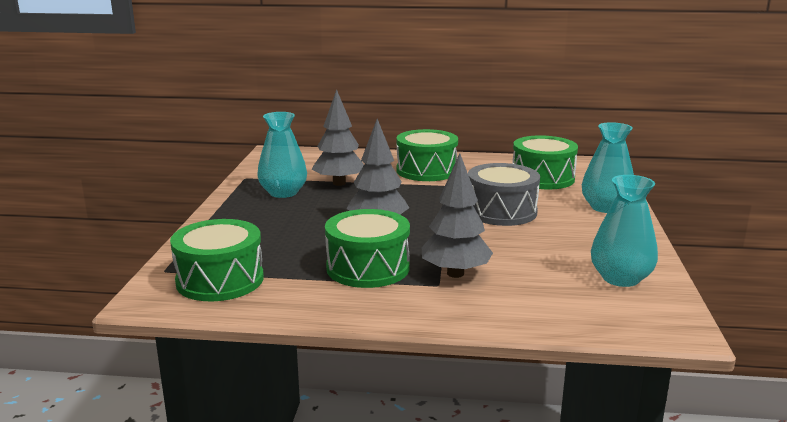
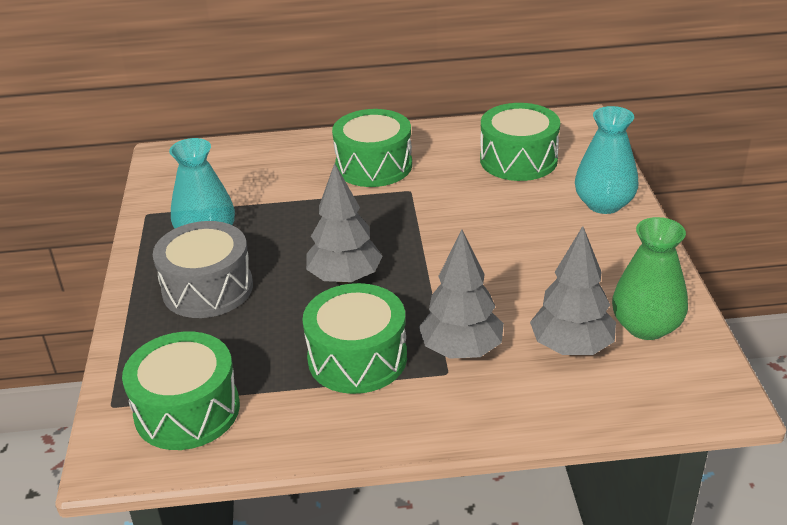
camera: 10 degrees left, 15 degrees up
(339, 183) = (272, 207): grey tree -> grey tree (571, 347)
(501, 211) = (485, 230): grey drum -> grey drum (207, 288)
(620, 278) = (646, 326): turquoise vase -> green vase

